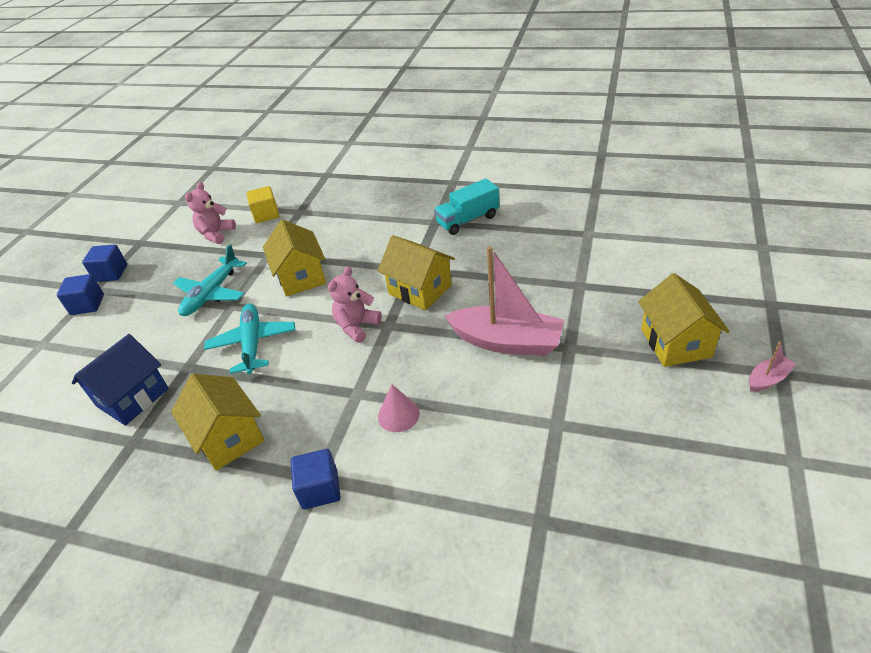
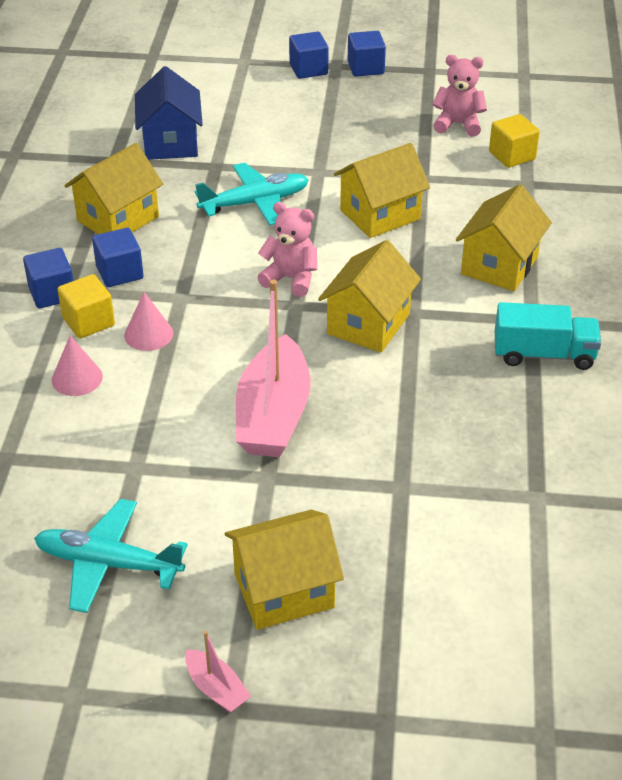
camera: 75 degrees right, 0 degrees up
(133, 397) = (171, 142): blue house -> blue house turned 60 degrees clockwise
(211, 294) = (338, 151): turquoise plane -> turquoise plane (108, 563)
(308, 436) = (119, 273): none -> blue cube
(370, 459) = (88, 322): none -> yellow cube
(378, 229) = (499, 265): none -> yellow house
(444, 466) = (77, 378): none -> pink cone
(468, 220) = (543, 354): turquoise truck -> turquoise truck turned 135 degrees clockwise

